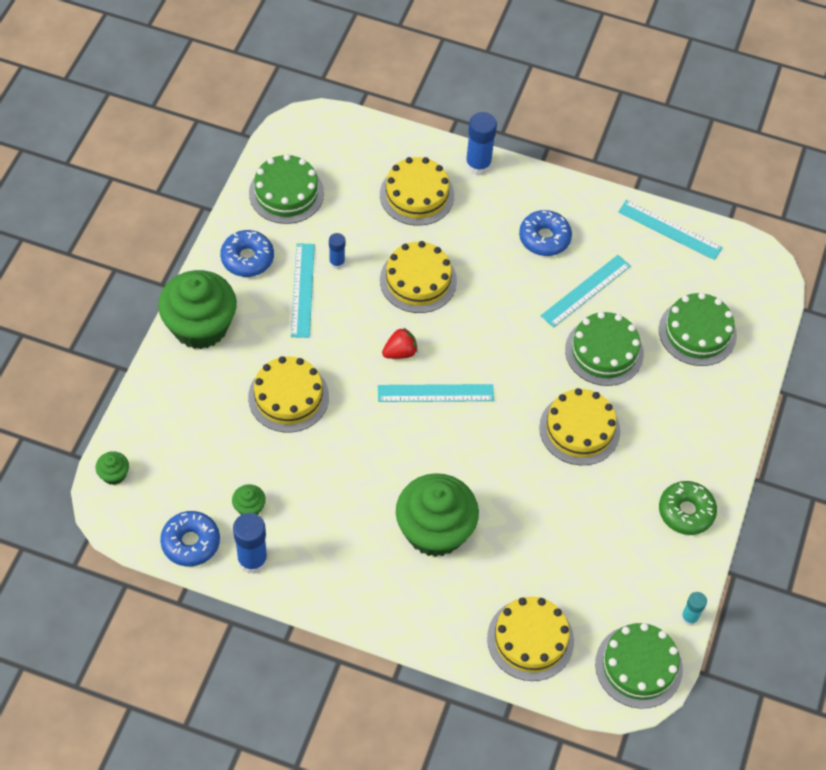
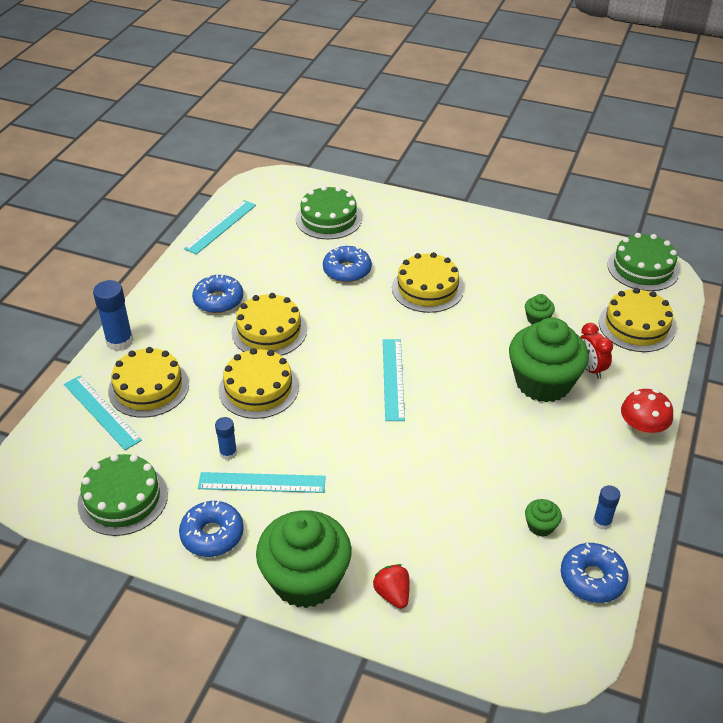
camera: 85 degrees left, 15 degrees down
(114, 474) = (516, 662): green cupcake -> green cupcake (537, 319)
(252, 560) = (602, 522): blue glue stick -> blue glue stick, size x0.58
(288, 397) = (401, 494): yellow cake -> yellow cake (269, 331)
(370, 616) = (642, 429): none -> red mushroom
(400, 352) = (345, 403): red strawberry -> red strawberry (392, 594)
(457, 579) = (590, 369): none -> red clock
(586, 291) = (281, 278): turquoise ruler -> turquoise ruler (102, 412)
(604, 351) = (347, 270): green cake -> blue donut
(686, 512) = (500, 236): green donut -> none
(689, 617) = (593, 240): turquoise glue stick -> none

